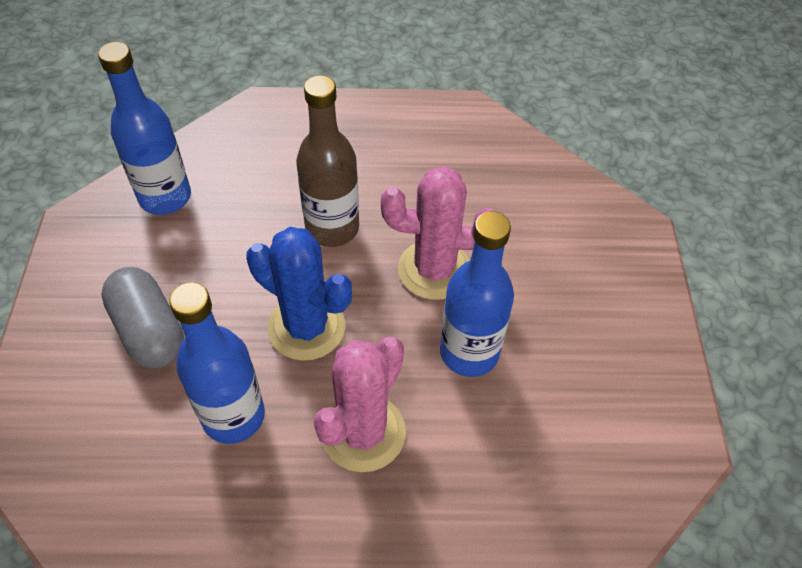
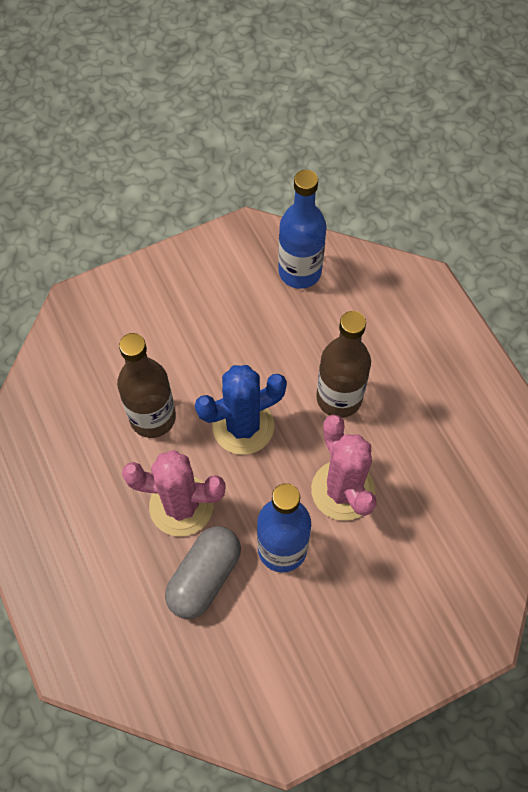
camera: 65 degrees right, 10 degrees up
(149, 330) = (187, 330): grey capsule -> grey capsule (204, 577)
(233, 416) = (152, 417): blue bottle -> brown bottle
(306, 327) = (243, 426): blue cactus -> blue cactus turned 60 degrees clockwise

